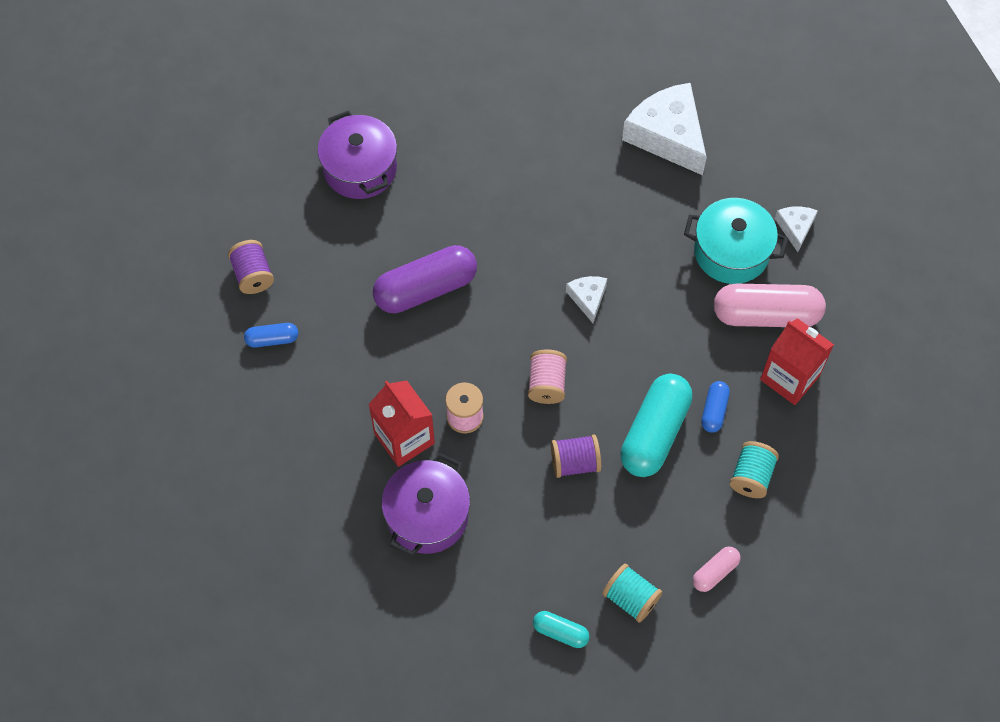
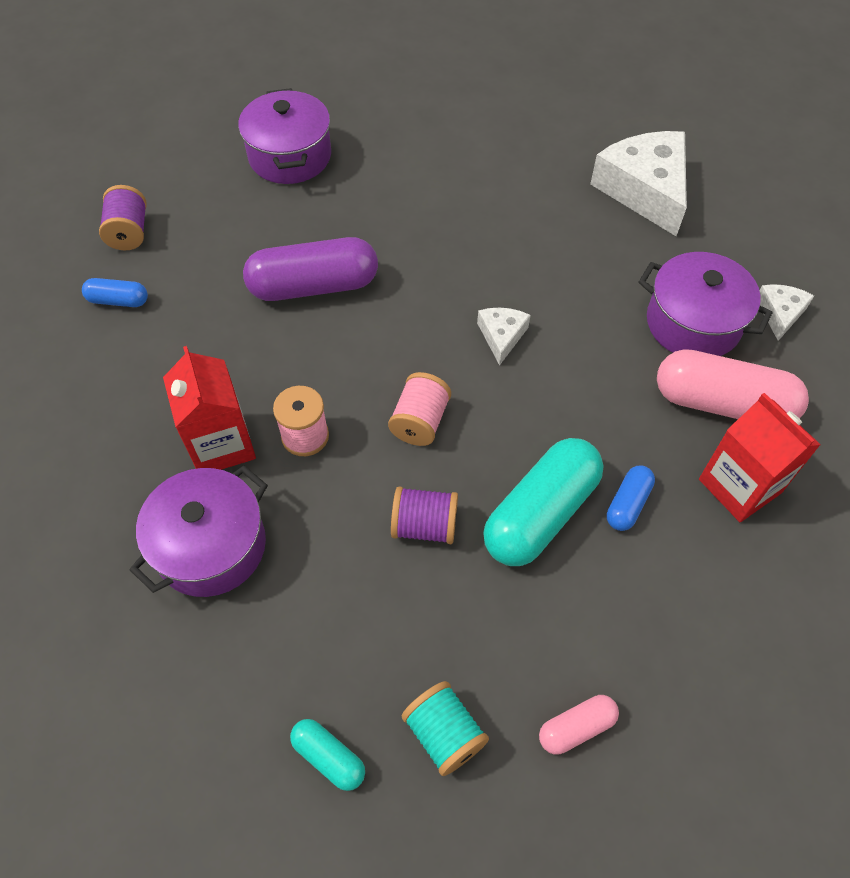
camera: 15 degrees right, 5 degrees down
(731, 252) = (693, 323): turquoise pot -> purple pot
(751, 476) = (660, 603): turquoise spool -> none

